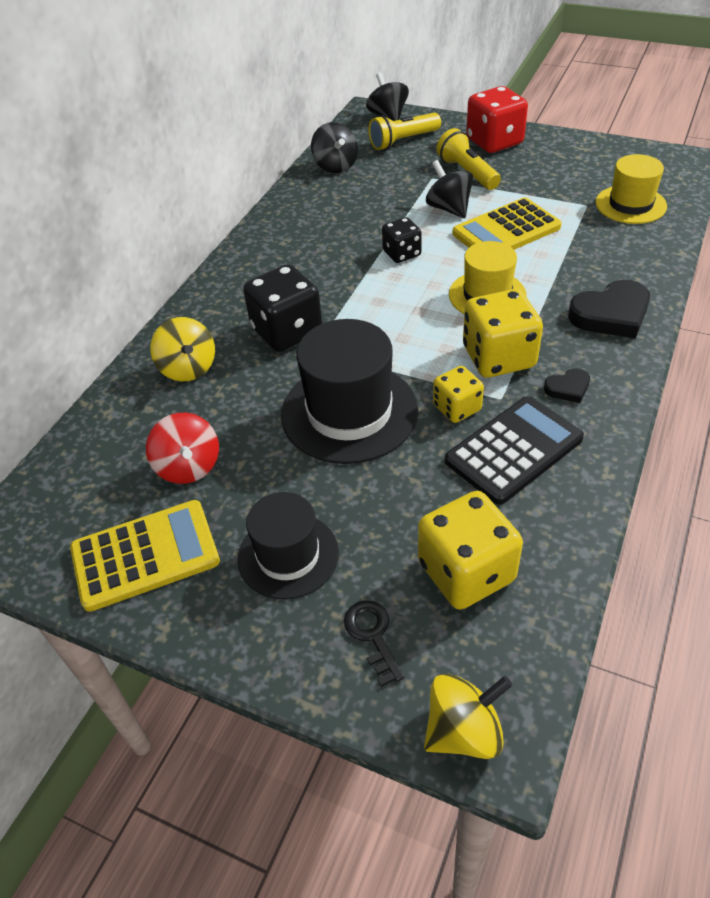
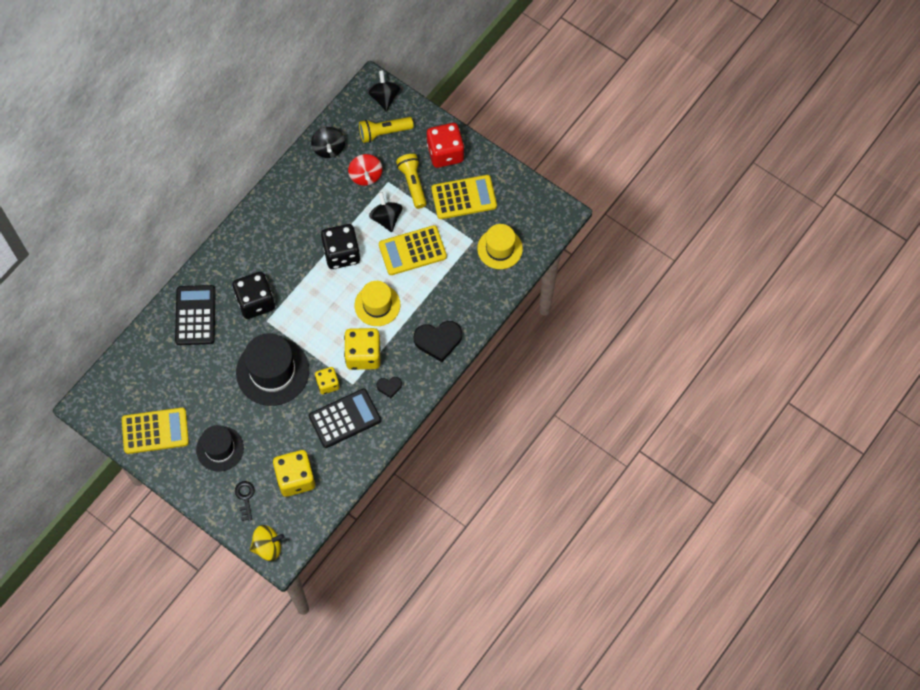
camera: 10 degrees right, 20 degrees up
(188, 368) = (195, 315): yellow spinning top -> black calculator
(188, 467) = (184, 384): red spinning top -> red spinning top (366, 176)
(402, 253) = (341, 253): black dice -> black dice, size x1.70
(545, 171) = (464, 197): none -> yellow calculator

